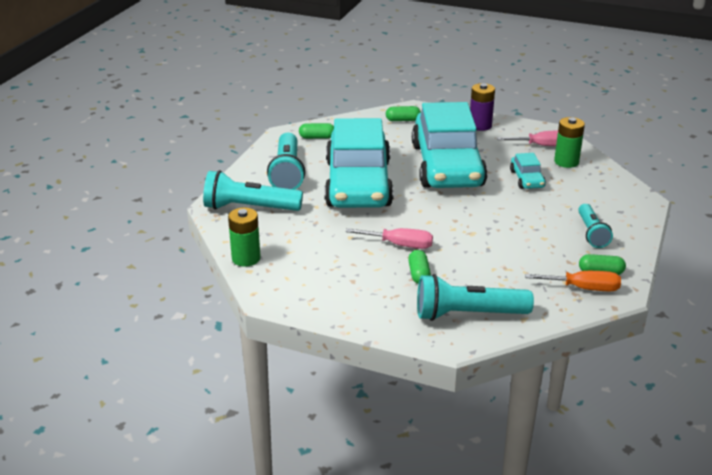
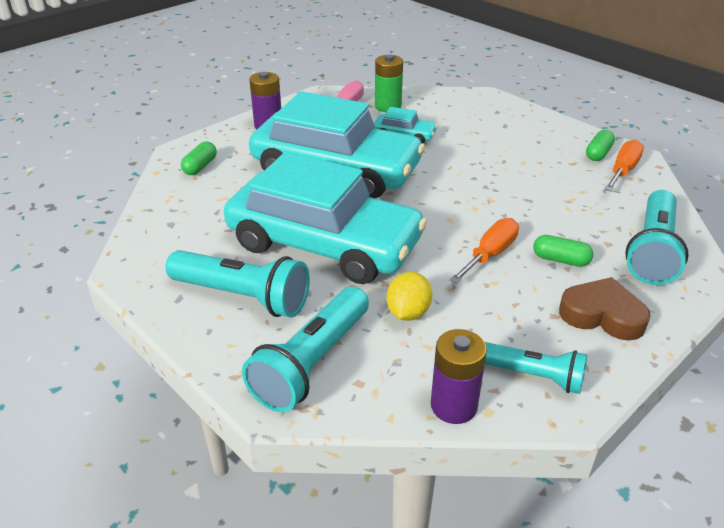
camera: 65 degrees left, 5 degrees up
(246, 258) = (453, 406): green battery -> purple battery
(314, 227) = (408, 313): none -> yellow lemon
(317, 137) = (170, 242): green capsule -> none
(368, 299) = (602, 315): none -> brown heart
(400, 245) = (490, 254): pink screwdriver -> orange screwdriver
(591, 233) = (528, 136): turquoise flashlight -> turquoise flashlight (533, 376)

